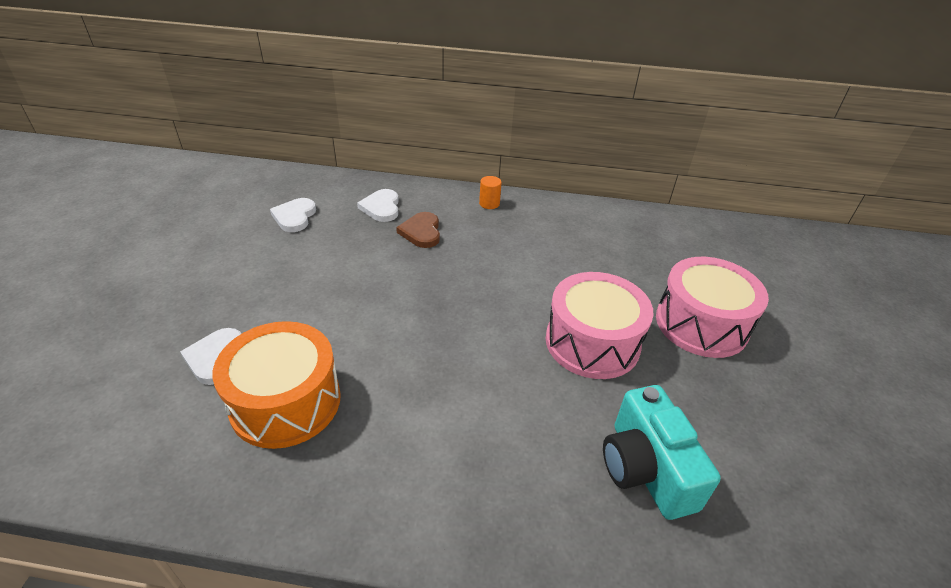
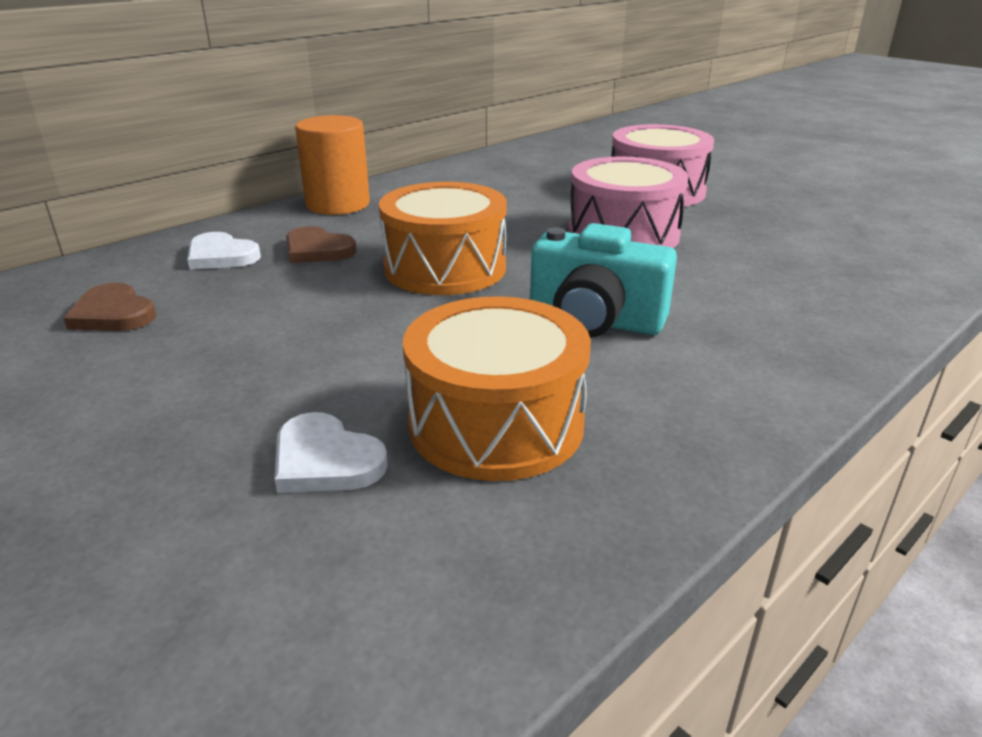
camera: 50 degrees left, 10 degrees down
(294, 217) = (113, 314): white heart -> brown heart
(448, 289) = (445, 268): none -> orange drum
(489, 203) = (338, 204): orange cylinder -> orange cylinder, size x2.17
(645, 469) = (797, 268): turquoise camera -> turquoise camera (595, 321)

